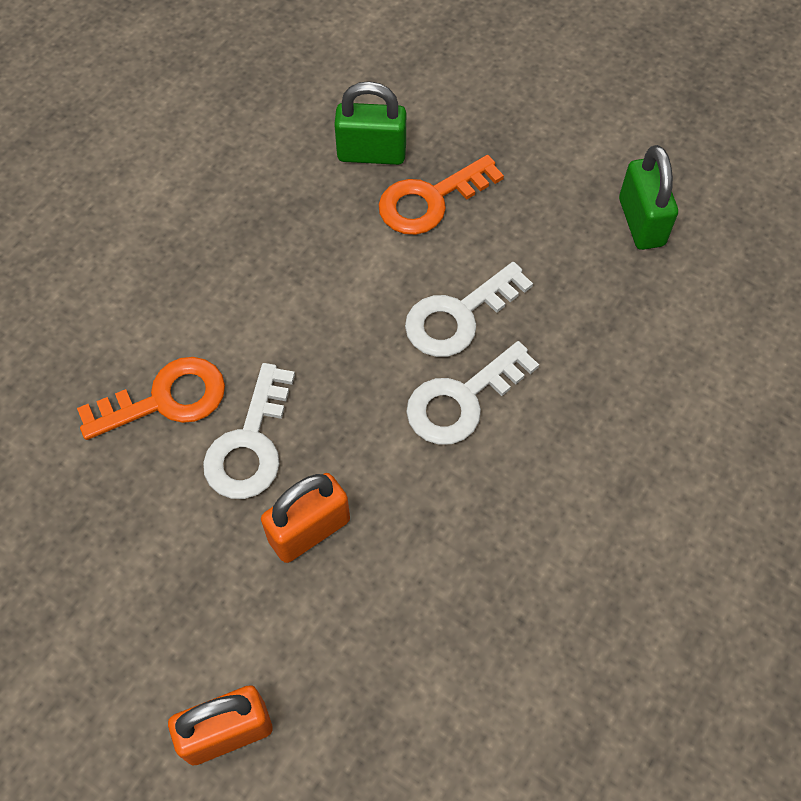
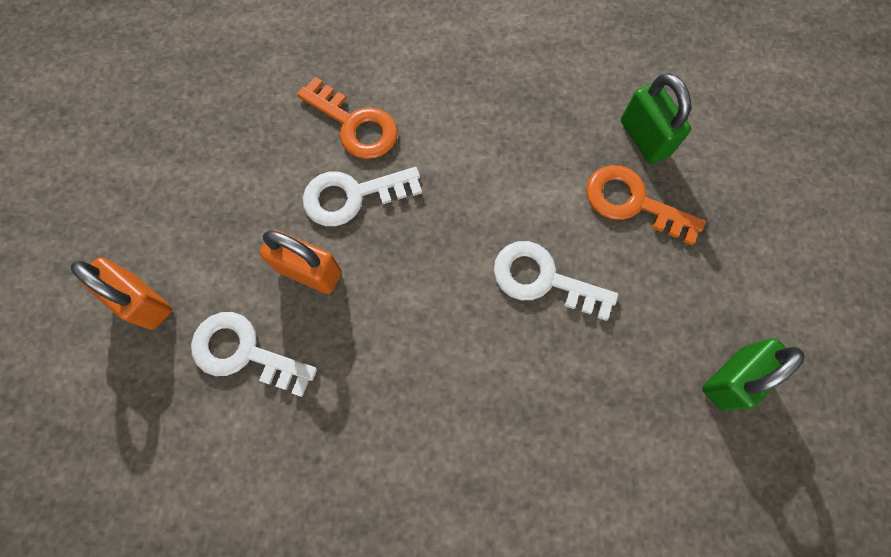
camera: 60 degrees right, 10 degrees up
(462, 400) = (472, 320): white key -> white key (244, 352)

